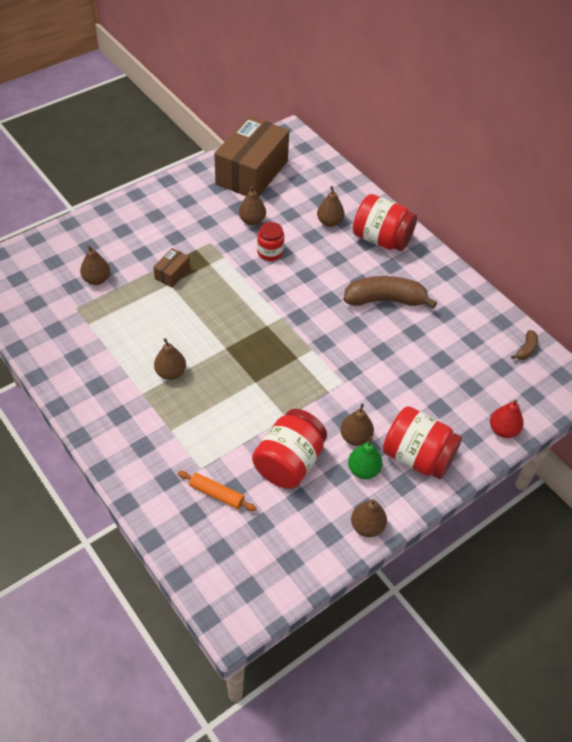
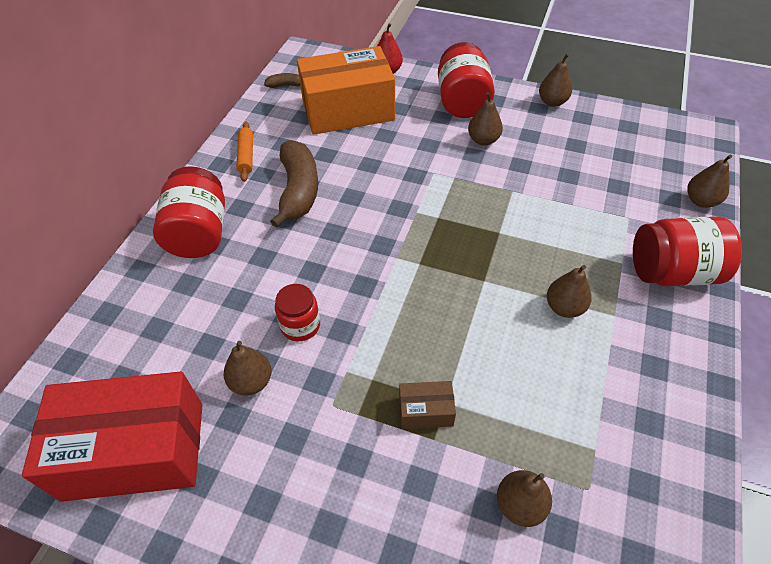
camera: 120 degrees left, 0 degrees up
(216, 494) = (636, 193): orange rolling pin -> orange rolling pin (246, 156)
(252, 172) = (135, 450): brown box -> red box
(289, 462) = (553, 166): red jar -> red jar (672, 272)
(329, 222) = (198, 295): brown pear -> brown pear (701, 201)
(363, 470) = (508, 123): green pear -> none
(385, 300) = (298, 190): brown banana -> brown banana turned 150 degrees counterclockwise
(460, 372) = (348, 110): none -> orange box

